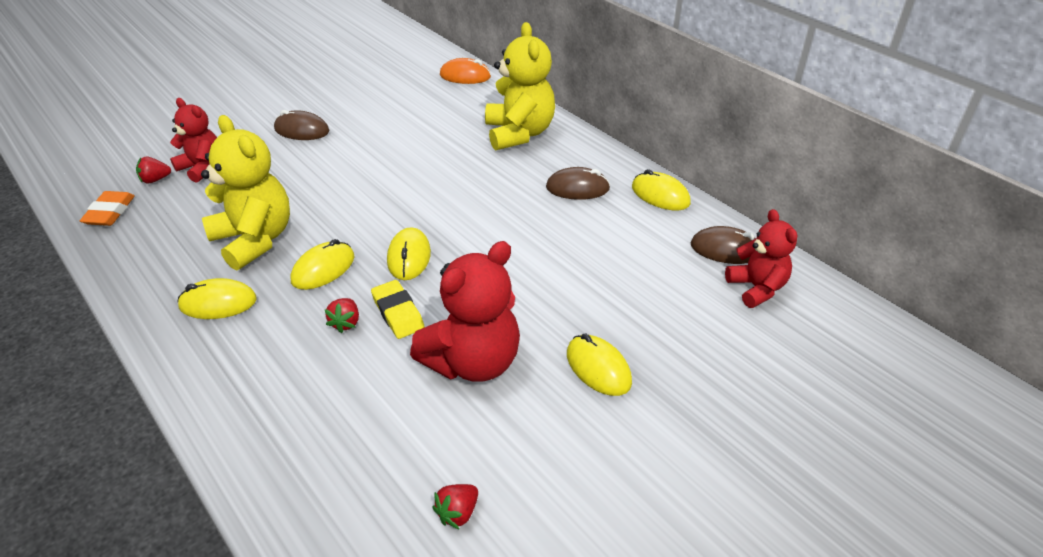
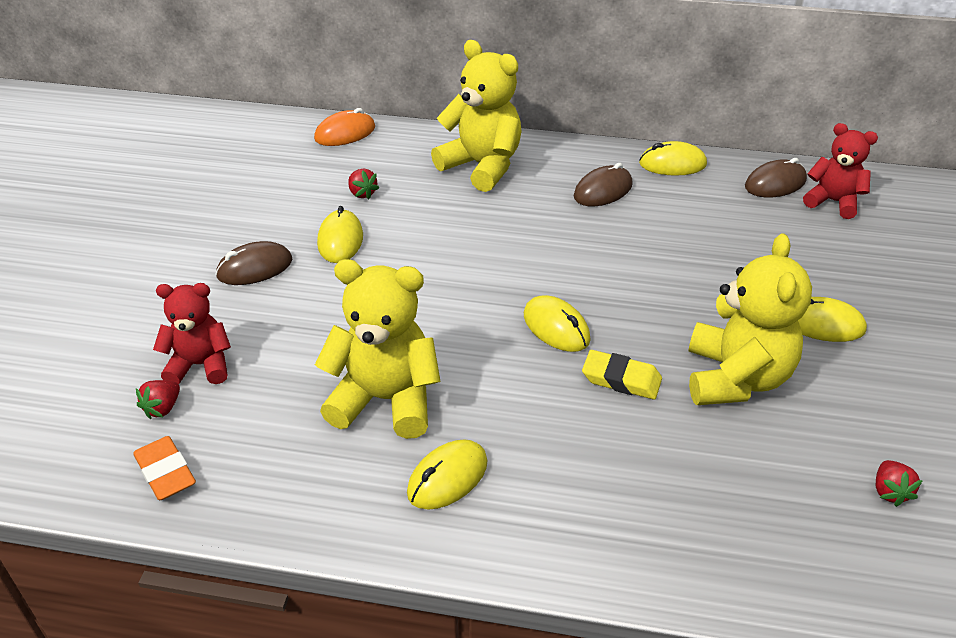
camera: 40 degrees left, 0 degrees up
(323, 269) = (497, 384): yellow mouse -> yellow mouse (340, 240)
(346, 323) = (592, 416): red strawberry -> red strawberry (362, 193)
(473, 361) = (735, 378): red teddy bear -> yellow teddy bear

